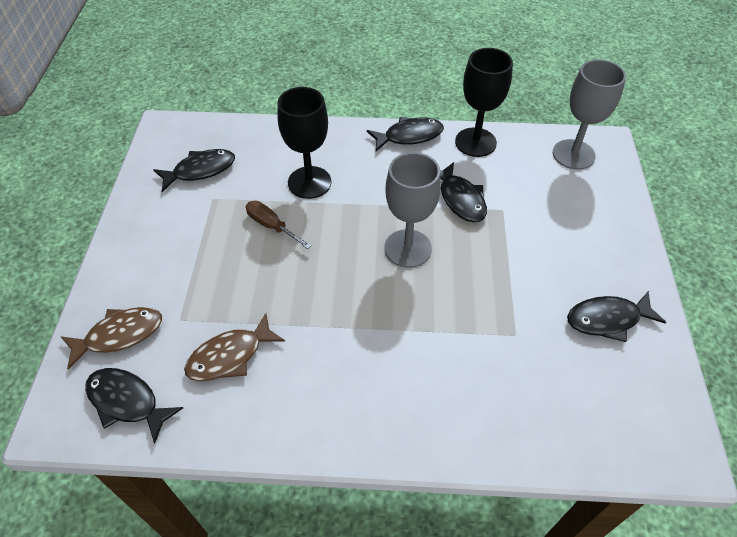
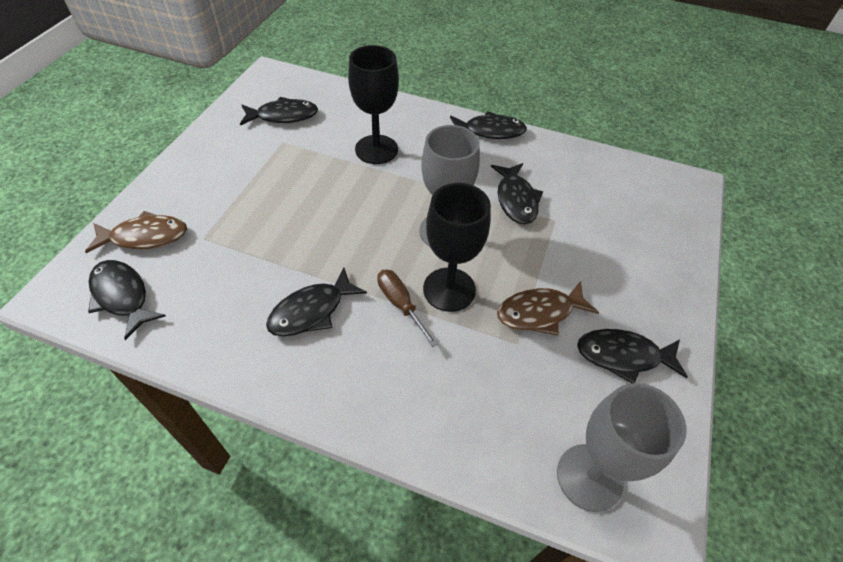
camera: 15 degrees right, 0 degrees up
(230, 356) = (231, 282): brown fish -> brown fish (539, 312)
(272, 226) = (324, 179): brown screwdriver -> brown screwdriver (401, 305)
(320, 360) = (311, 311): none -> black fish
(475, 142) = (554, 152): black goblet -> black goblet (449, 289)
(573, 154) = (652, 186): grey goblet -> grey goblet (589, 477)

